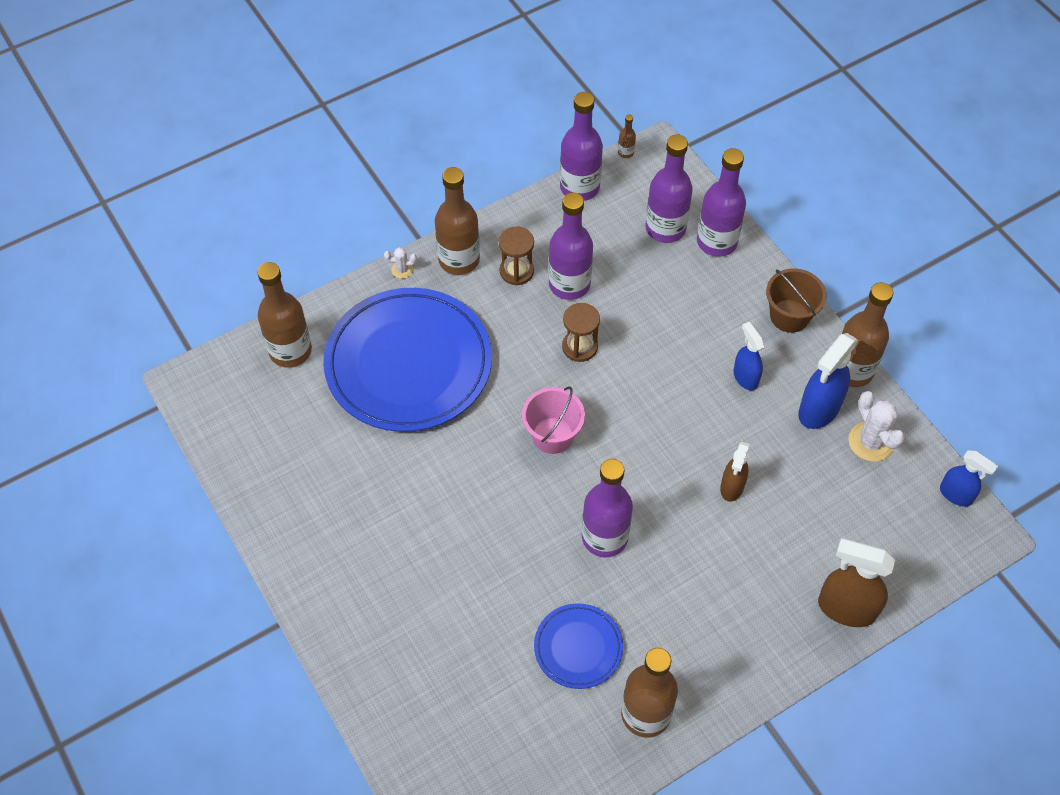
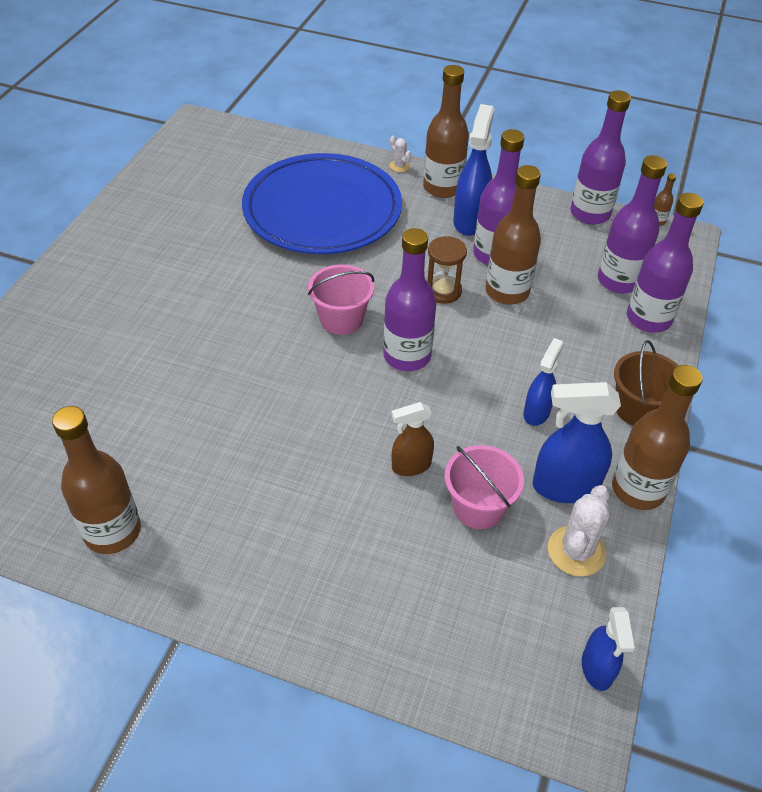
camera: 50 degrees right, 10 degrees down
(290, 351) = (271, 152): brown bottle -> brown bottle (507, 291)
(516, 271) = (470, 221): brown hourglass -> blue spray bottle
(578, 647) = (147, 445): blue plate -> none
(604, 537) = (273, 404): purple bottle -> purple bottle (407, 356)
(796, 472) = (478, 507): none -> pink bucket
(845, 608) = (362, 638): brown spray bottle -> none

